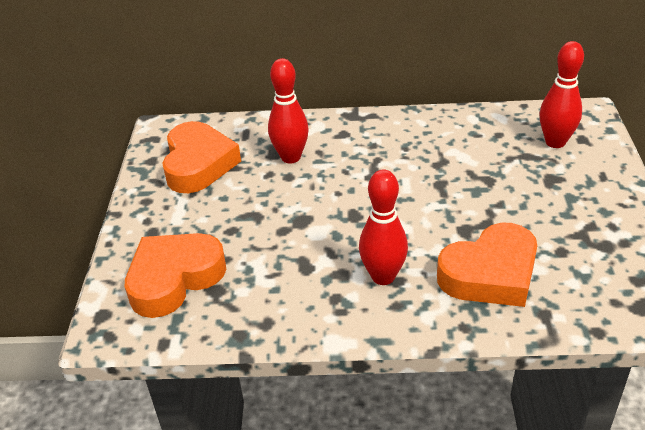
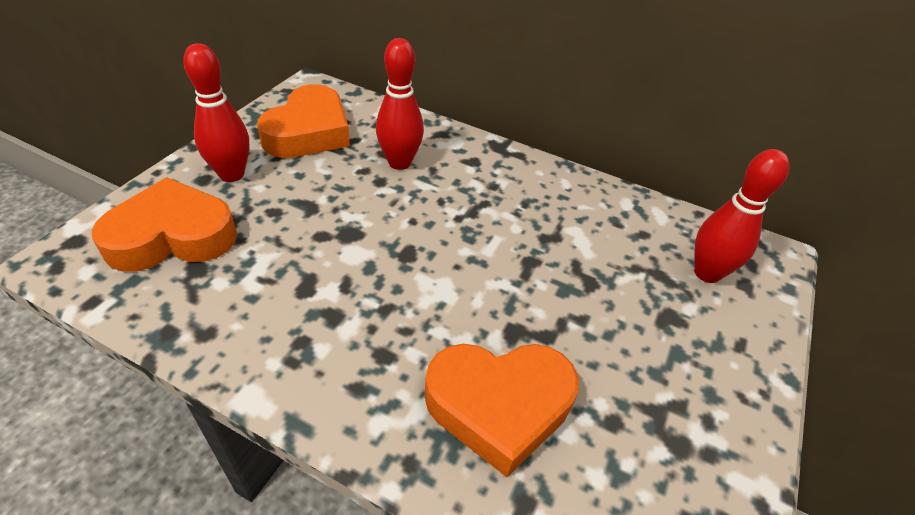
camera: 20 degrees right, 5 degrees up
(383, 276) = (373, 343): red bowling pin -> red bowling pin (232, 174)

